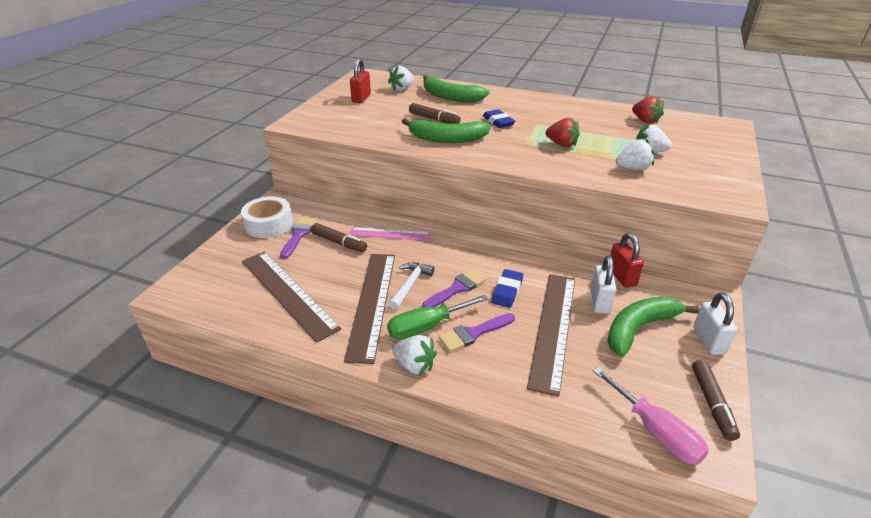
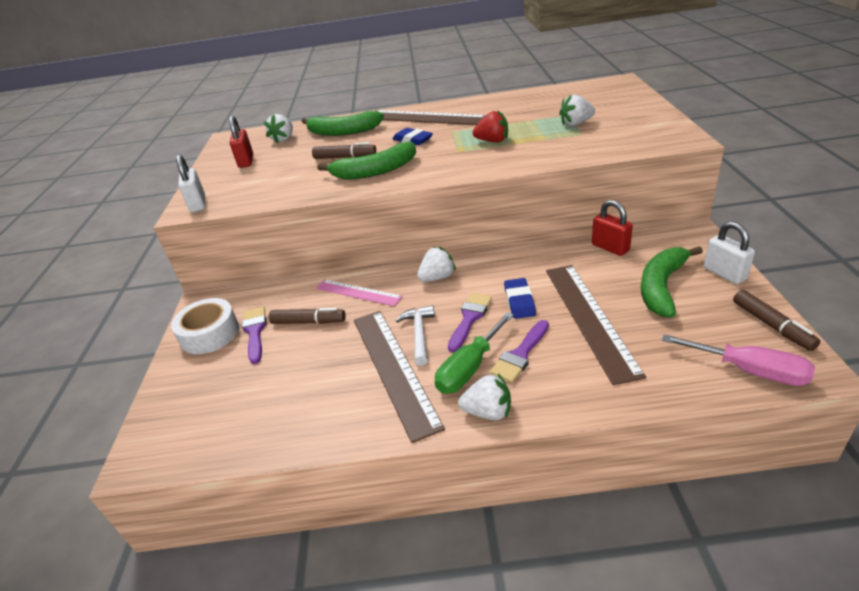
camera: 20 degrees left, 0 degrees up
(287, 293) = (290, 398): brown ruler -> brown ruler (425, 118)
(390, 234) = (358, 292): pink ruler -> pink ruler turned 45 degrees clockwise
(599, 301) = (609, 277): white padlock -> white padlock (198, 204)
(633, 168) = (575, 141): white strawberry -> white strawberry (437, 277)
(645, 121) = (547, 99): red strawberry -> none

